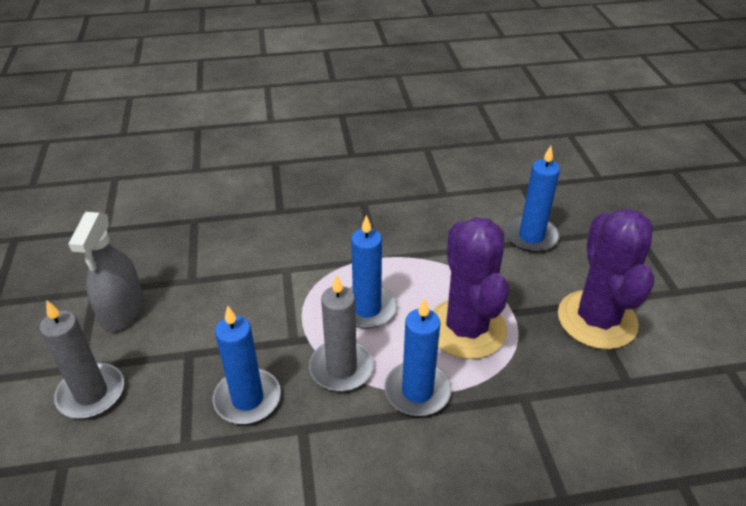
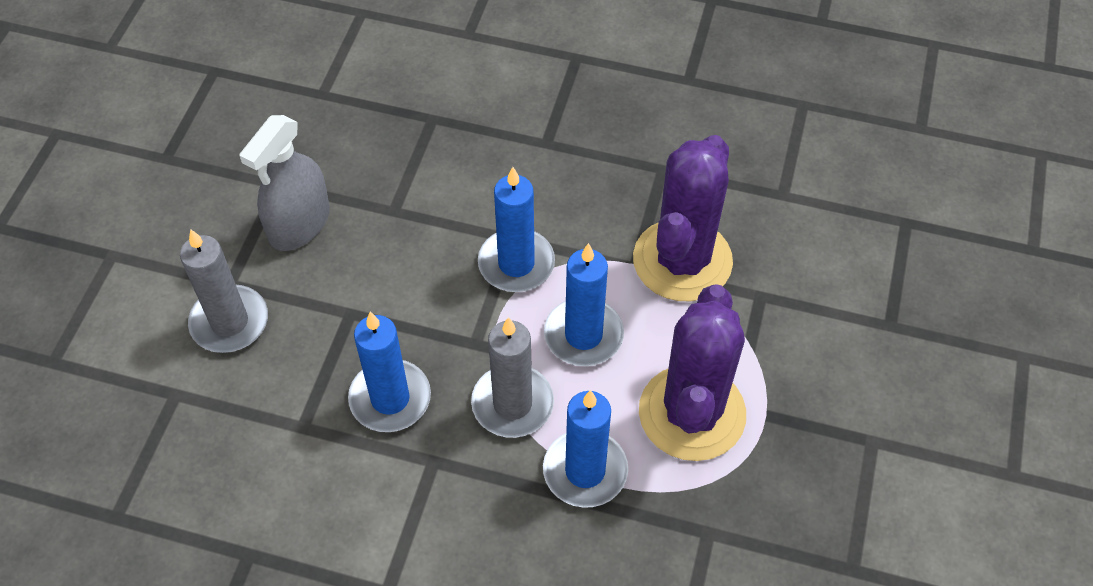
camera: 25 degrees right, 15 degrees up
(531, 236) = (863, 311): blue candle -> blue candle (516, 263)
(597, 320) = (871, 470): purple cactus -> purple cactus (682, 260)

